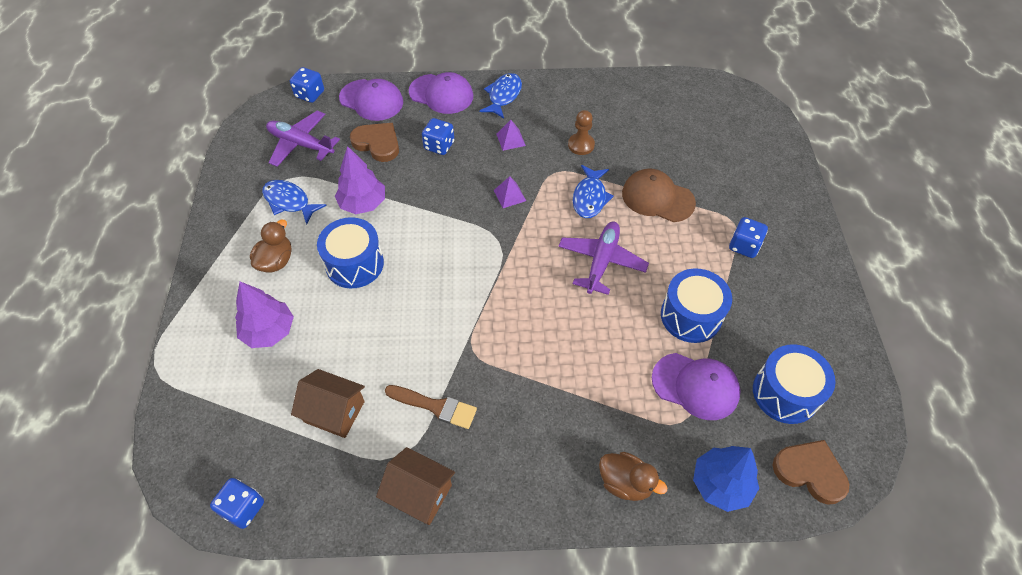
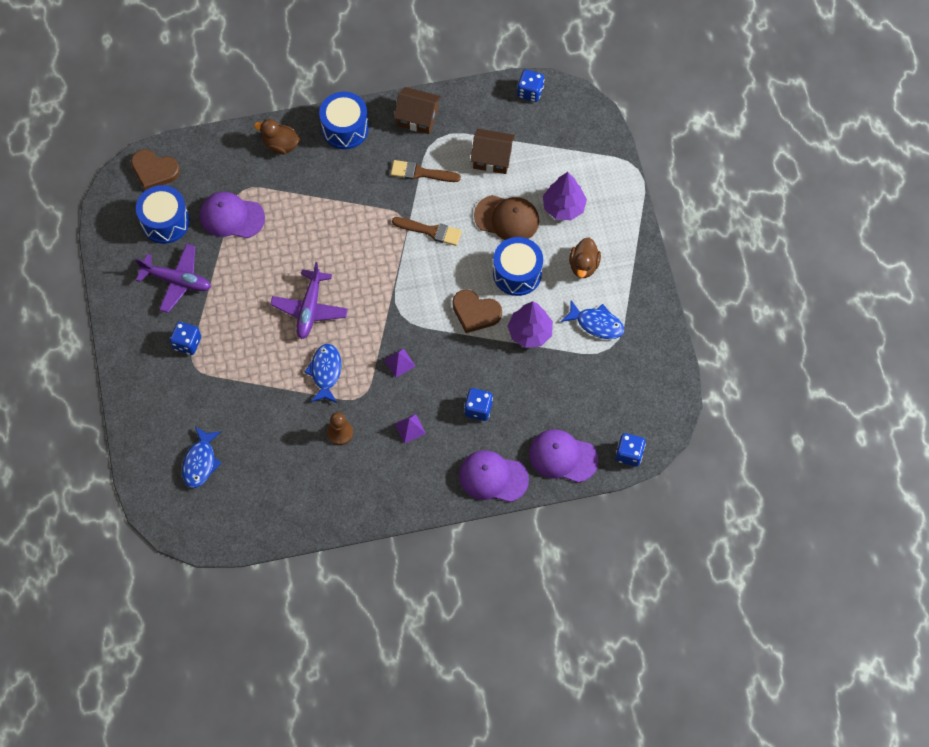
camera: 170 degrees right, 10 degrees up
(301, 144) = (612, 389): purple plane -> purple plane (177, 281)
(377, 143) = (539, 402): brown heart -> brown heart (475, 312)
(442, 327) = (430, 231): none -> brown brush
(503, 96) = (428, 485): blue fish -> blue fish (200, 462)
(657, 198) = (263, 382): brown cap -> brown cap (507, 218)
(691, 316) = (234, 271): blue drum -> blue drum (345, 128)
(721, 484) = (216, 154): blue tree -> none

